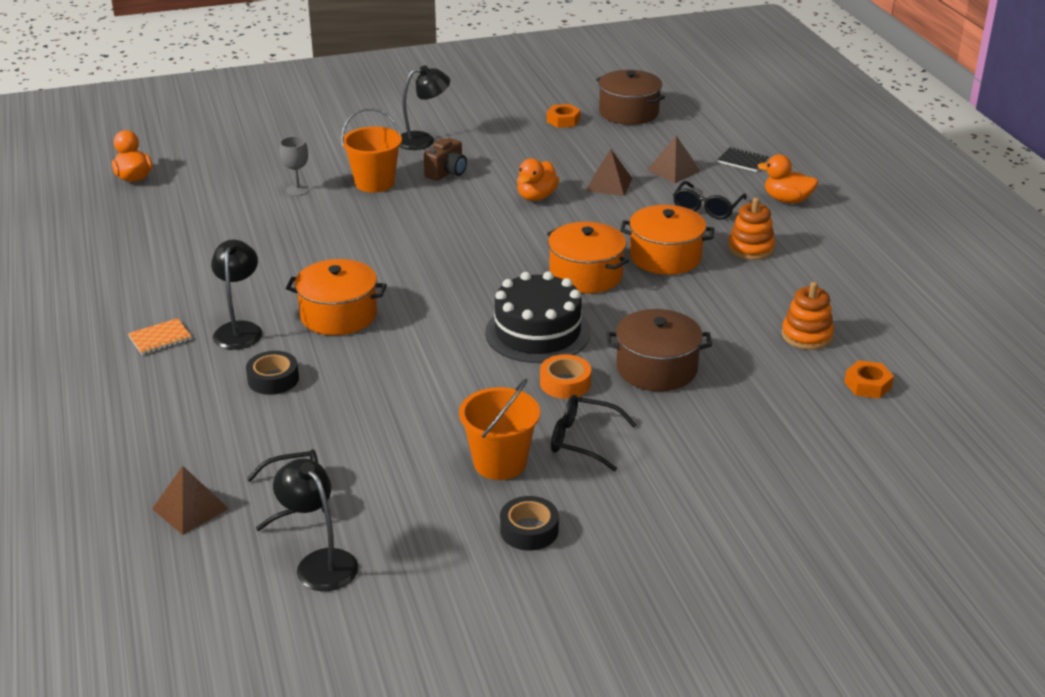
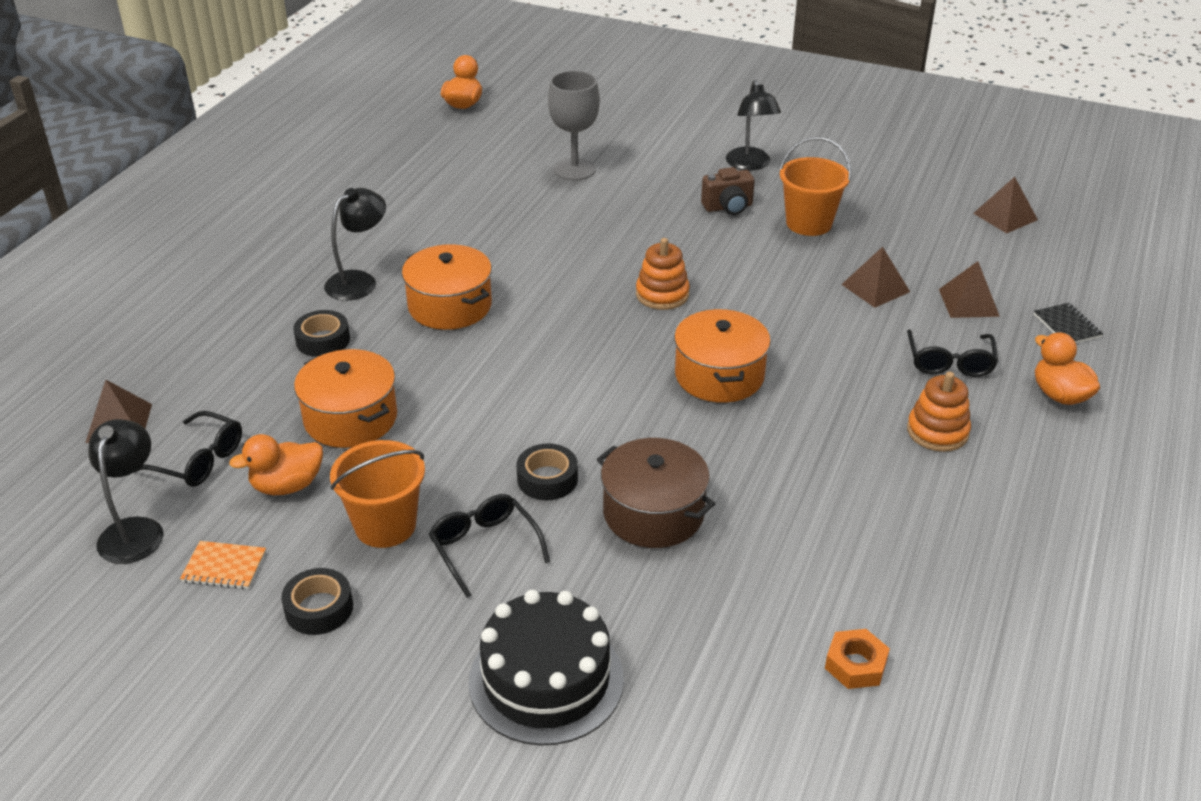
camera: 40 degrees right, 5 degrees up
(160, 338) = (295, 259): orange notebook -> orange notebook (224, 567)
(297, 190) = (574, 169): grey goblet -> grey goblet, size x1.66
(374, 183) = (649, 190): orange bucket -> orange bucket (809, 223)
(423, 140) = (750, 165): black lamp -> black lamp turned 60 degrees clockwise
(536, 197) = (781, 269): orange duck -> orange duck (287, 486)
(537, 332) = (593, 412): black cake -> black cake (546, 680)
(563, 120) = (919, 198): orange nut -> none
(565, 383) = (547, 479): orange tape -> black tape
(629, 112) = (1005, 216): brown pot -> brown pyramid
(665, 257) = (827, 396): orange pot -> orange pot (350, 418)
(707, 208) = (949, 362): black glasses -> black glasses turned 60 degrees counterclockwise
(807, 335) = (864, 566): orange stacking toy -> orange stacking toy (662, 294)

